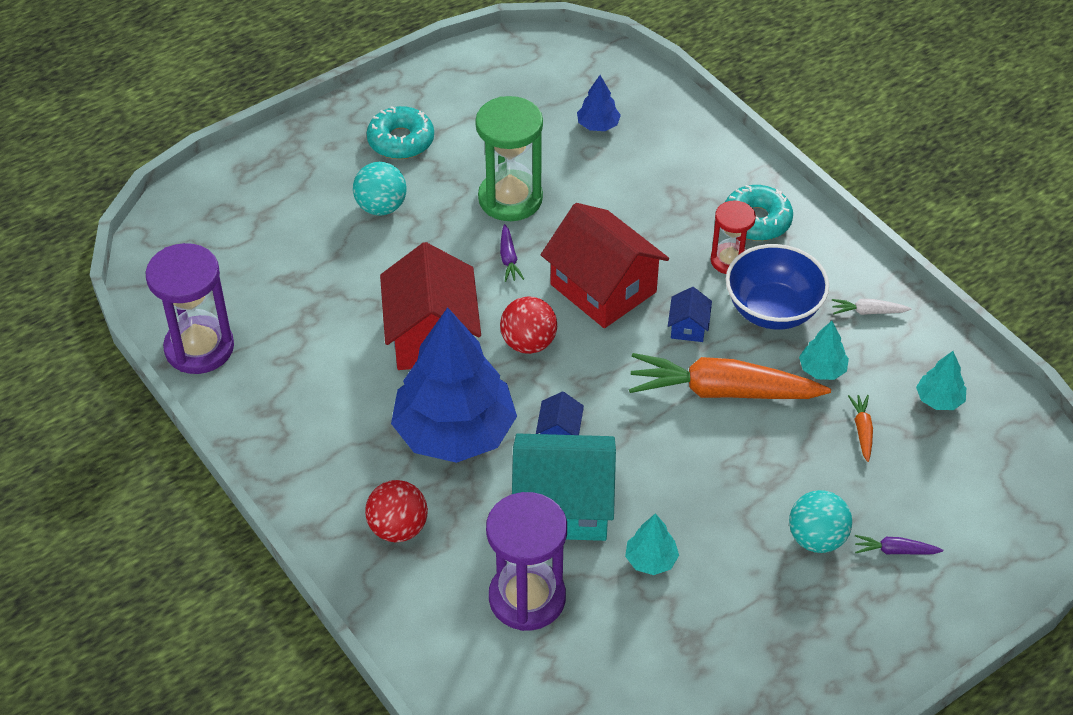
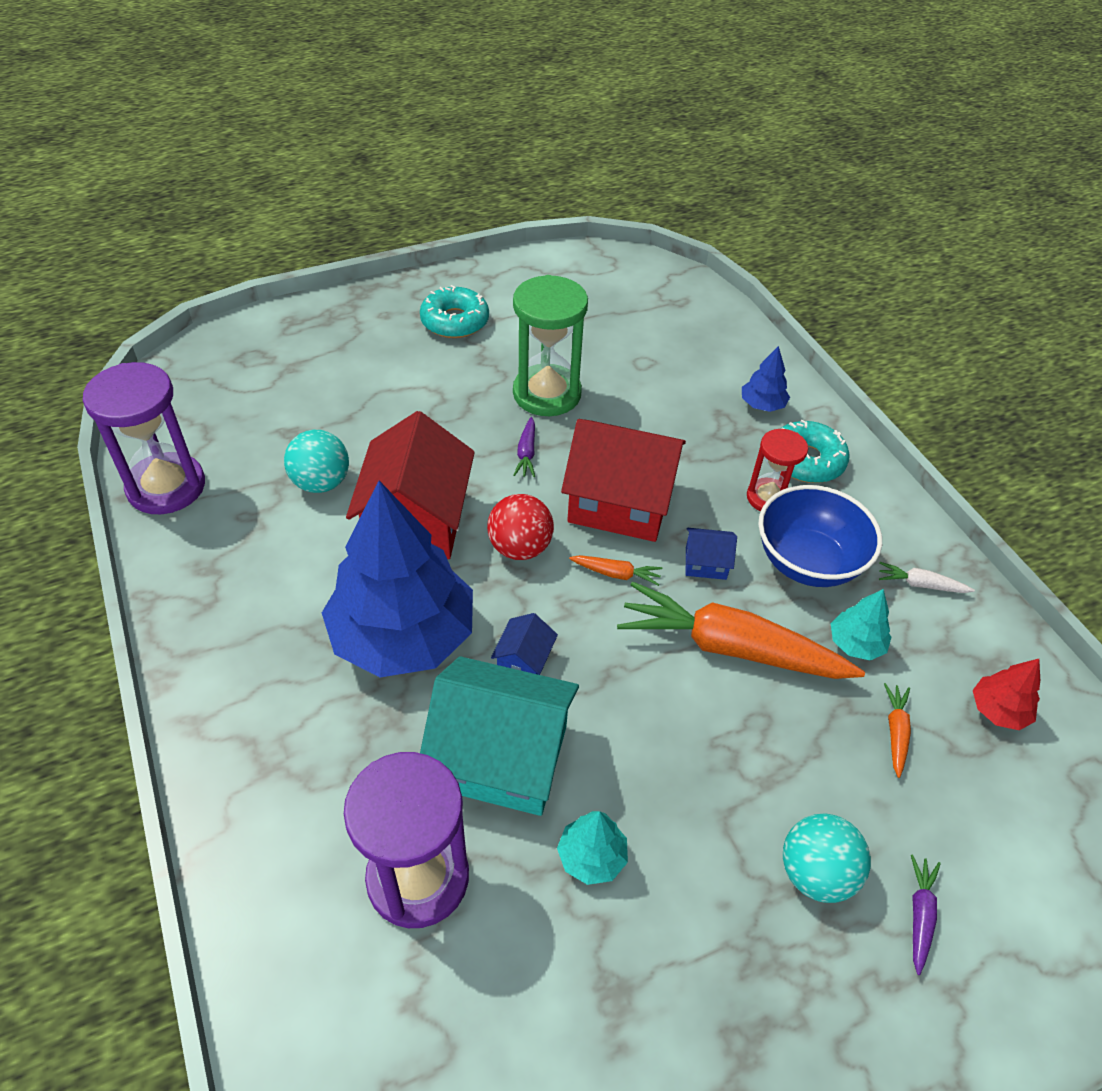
camera: 10 degrees right, 0 degrees up
(381, 207) = (412, 379): turquoise ball -> turquoise ball (321, 483)
(398, 528) = (293, 744): red ball -> none
(598, 125) = (657, 339): blue tree -> blue tree (762, 405)
(603, 288) = (620, 503): red house -> red house turned 45 degrees counterclockwise
(616, 350) = (616, 574): none -> orange carrot
(688, 327) = (706, 563): blue house -> blue house turned 75 degrees clockwise
(895, 551) = (919, 915): purple carrot -> purple carrot turned 90 degrees clockwise
(939, 399) = (998, 710): turquoise tree -> red tree

